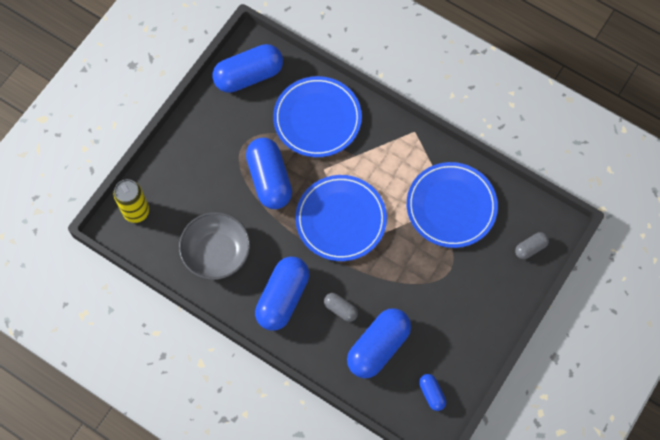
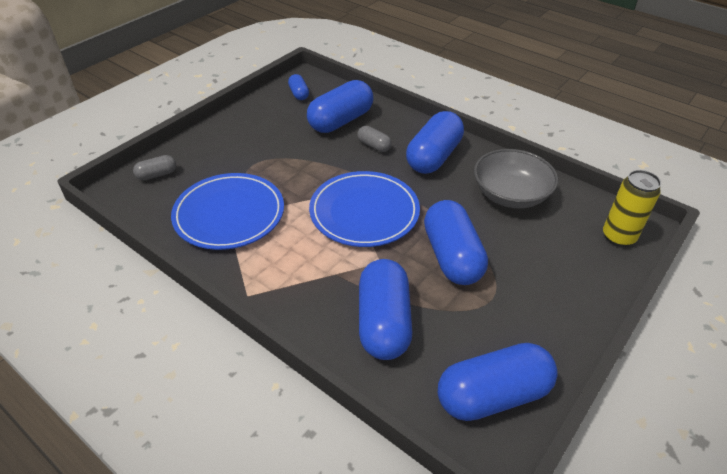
camera: 175 degrees left, 25 degrees down
(317, 119) = (384, 322): blue plate -> blue capsule

